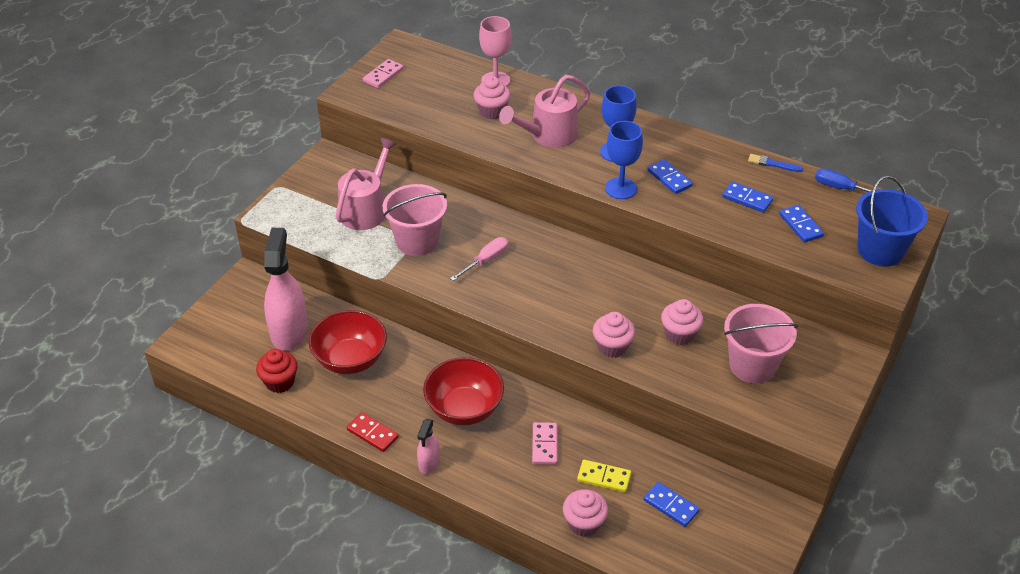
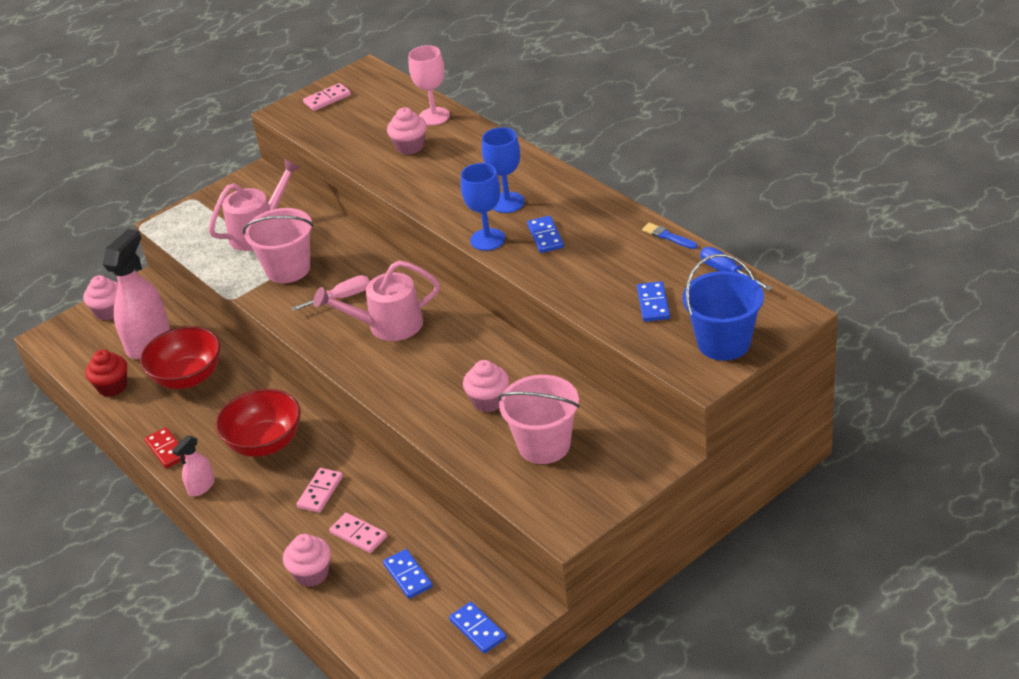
camera: 25 degrees right, 5 degrees down
(549, 135) = (450, 177): pink watering can -> pink watering can (388, 325)
(604, 478) = (358, 535): yellow domino -> pink domino
(612, 347) = (411, 401): pink cupcake -> pink cupcake (108, 311)
(747, 199) = (614, 268): blue domino -> blue domino (478, 629)

